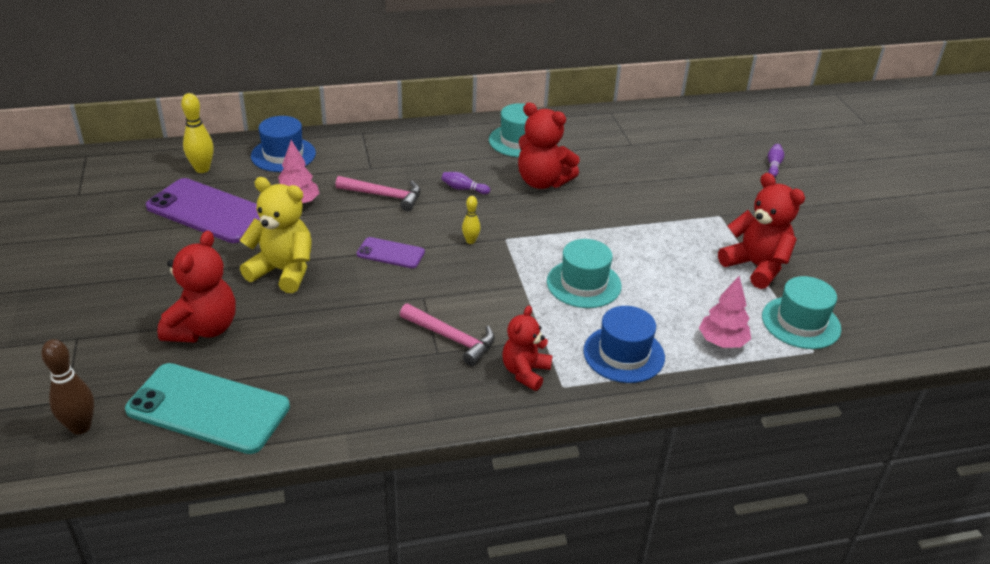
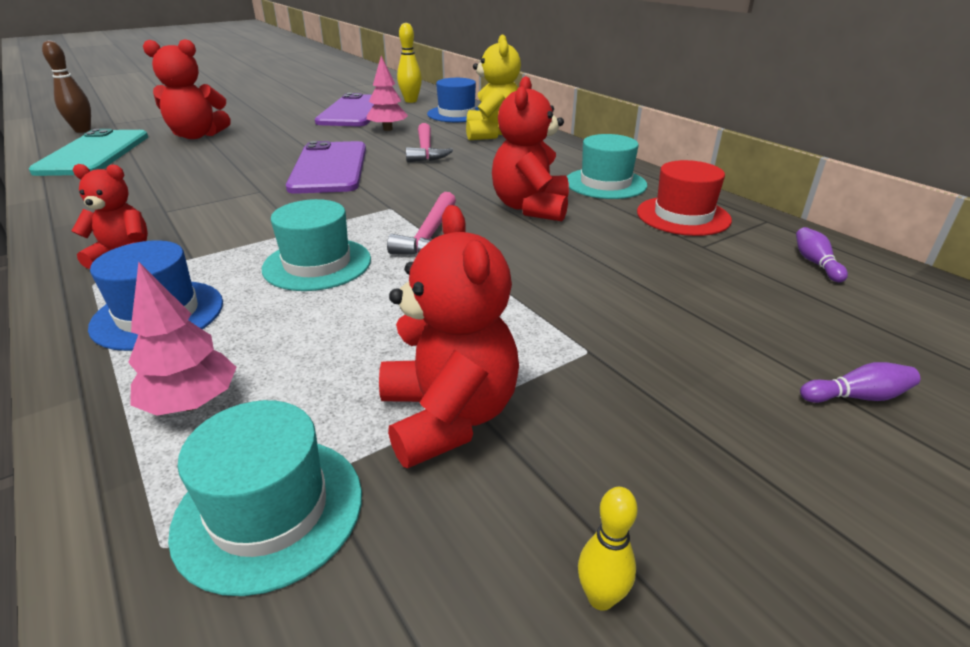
camera: 70 degrees right, 5 degrees down
(283, 271) = (282, 142): yellow teddy bear -> yellow teddy bear (493, 134)
(390, 253) = (329, 168): purple phone -> purple phone, size x1.95
(452, 338) = (189, 213): pink hammer -> pink hammer (430, 236)
(463, 189) = (471, 176): purple bowling pin -> purple bowling pin (815, 263)
(470, 241) = (373, 194): yellow bowling pin -> yellow bowling pin (600, 597)
(589, 134) = (683, 216): none -> red hat
(756, 266) = (448, 416): red teddy bear -> red teddy bear turned 45 degrees counterclockwise

